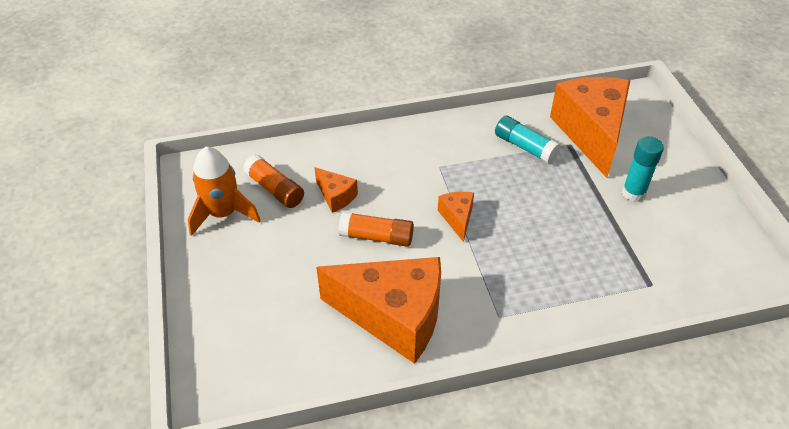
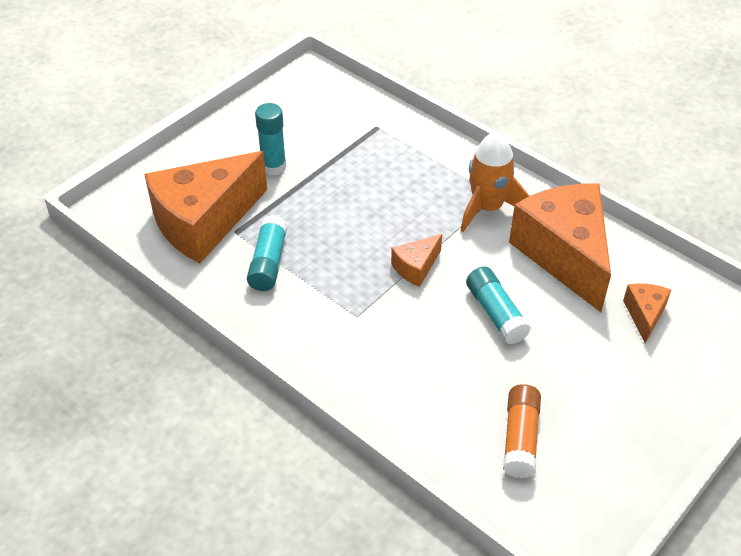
camera: 125 degrees left, 0 degrees up
(223, 214) = (596, 461): orange rocket -> orange rocket (487, 208)
(336, 196) = (478, 376): orange cheese -> orange cheese (644, 315)
(377, 237) = (496, 313): orange glue stick -> turquoise glue stick

